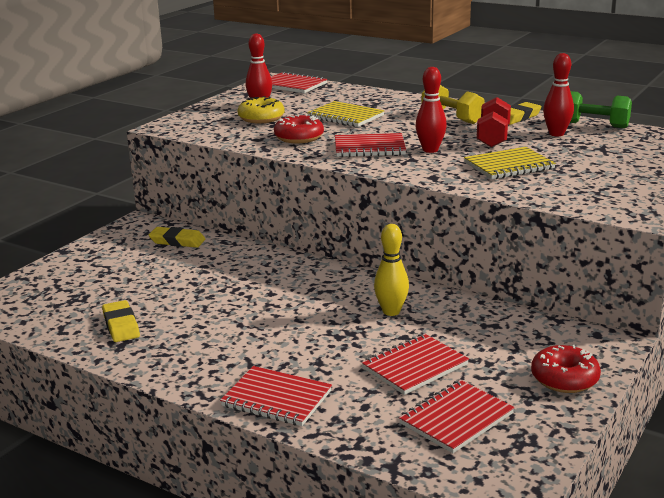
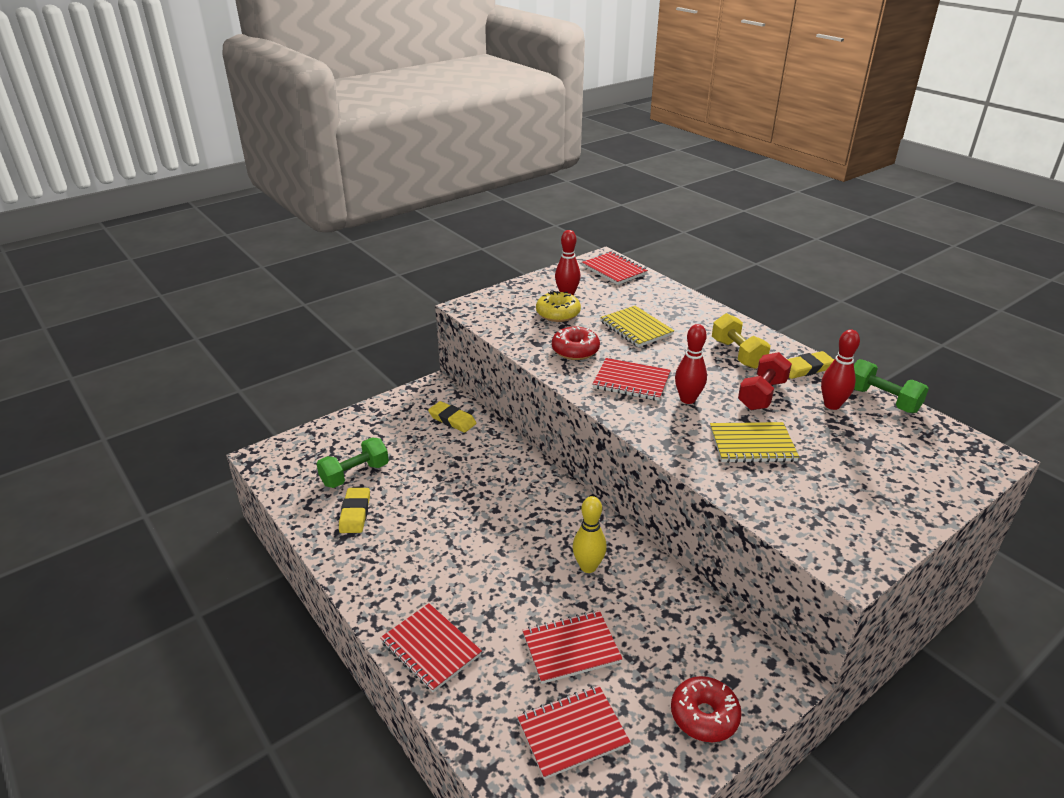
camera: 20 degrees right, 10 degrees up
(99, 298) = (355, 474): none -> green dumbbell

